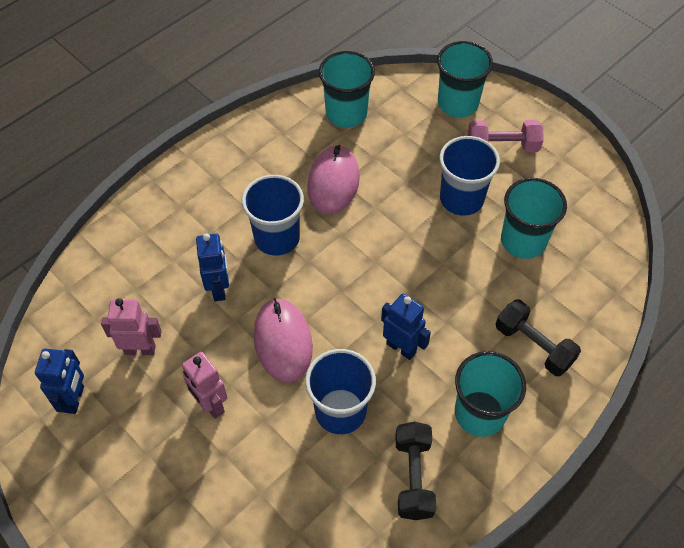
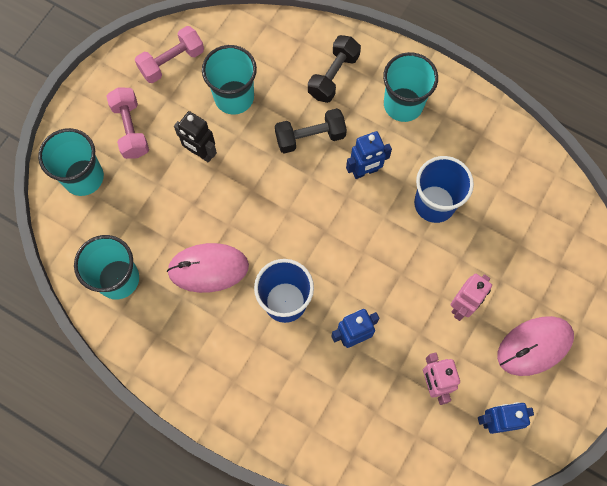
camera: 105 degrees left, 15 degrees up
(283, 341) = (388, 265): pink mouse -> pink mouse (534, 346)
(401, 347) = (365, 171): blue robot -> blue robot turned 135 degrees counterclockwise
(413, 477) = (468, 140): black dumbbell -> black dumbbell (310, 137)
(461, 199) = (201, 153): blue cup -> black robot
(577, 193) = (172, 62): none -> pink dumbbell

